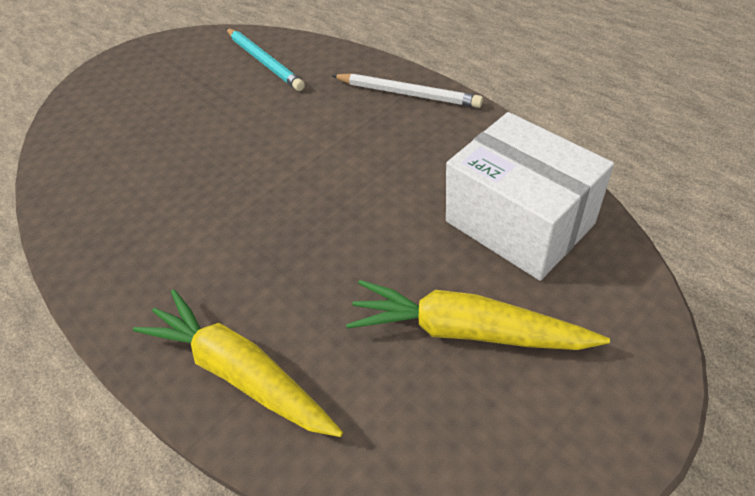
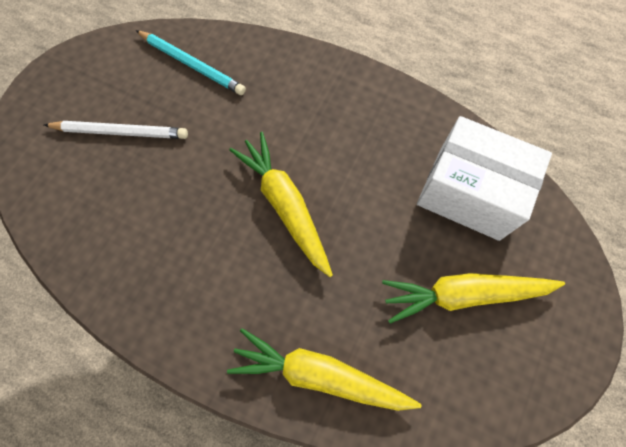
camera: 25 degrees left, 20 degrees up
(292, 192) = (285, 205): none -> yellow carrot
(407, 93) = (338, 81): white pencil -> white pencil (120, 132)

